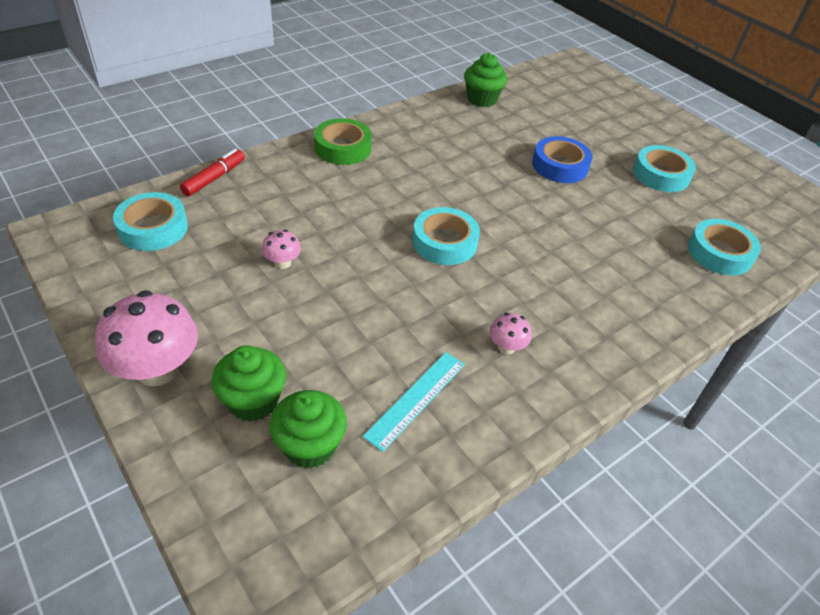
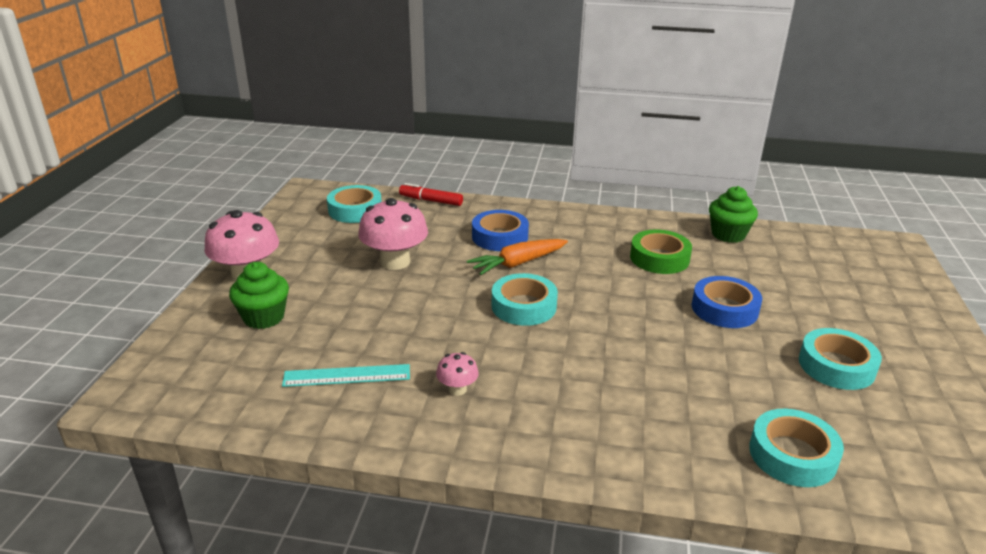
camera: 50 degrees right, 15 degrees down
(214, 178) = (431, 201): red marker -> red marker turned 150 degrees counterclockwise
(282, 263) = (395, 262): pink mushroom -> pink mushroom, size x2.06
(310, 446) = (253, 356): green cupcake -> none
(332, 186) = (500, 237): none -> blue tape
(343, 148) = (546, 219): green tape -> green tape (659, 258)
(384, 204) = (518, 263): none -> orange carrot

